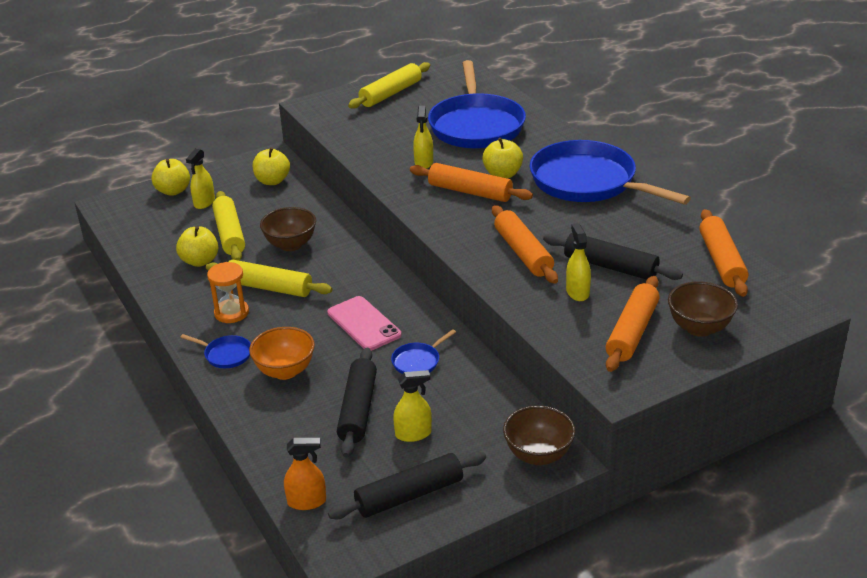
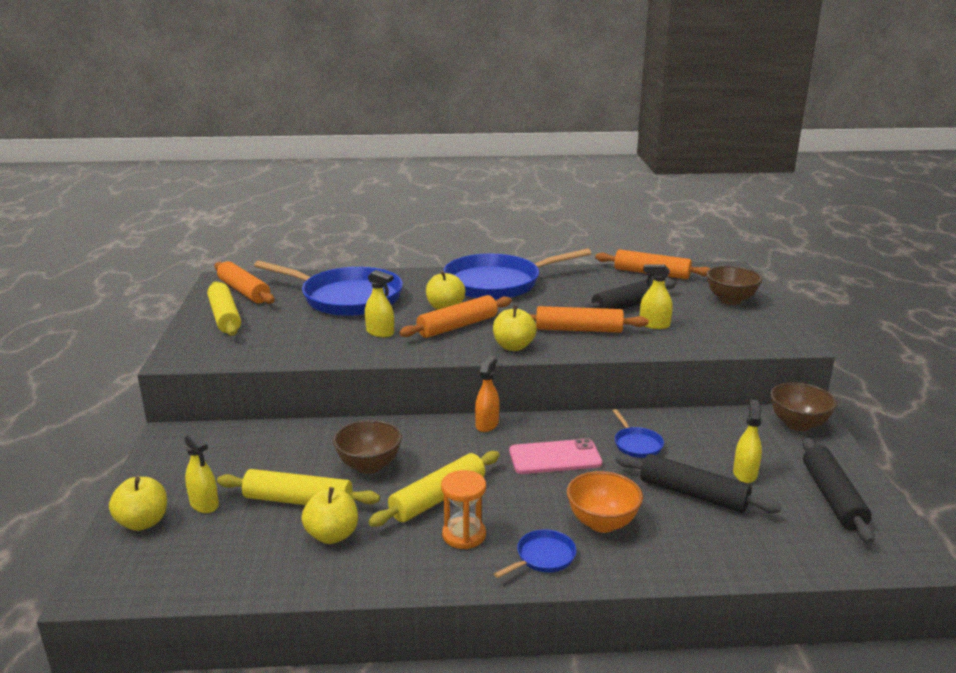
camera: 65 degrees left, 10 degrees down
(272, 181) = (224, 447): yellow apple -> yellow apple (513, 346)
(307, 501) = (826, 559): orange spray bottle -> orange spray bottle (487, 424)
(632, 332) = (722, 321): orange rolling pin -> orange rolling pin (244, 291)

